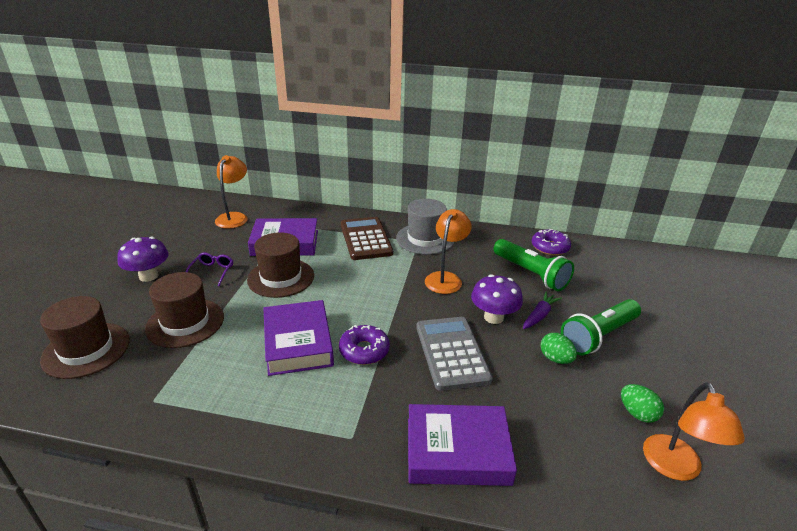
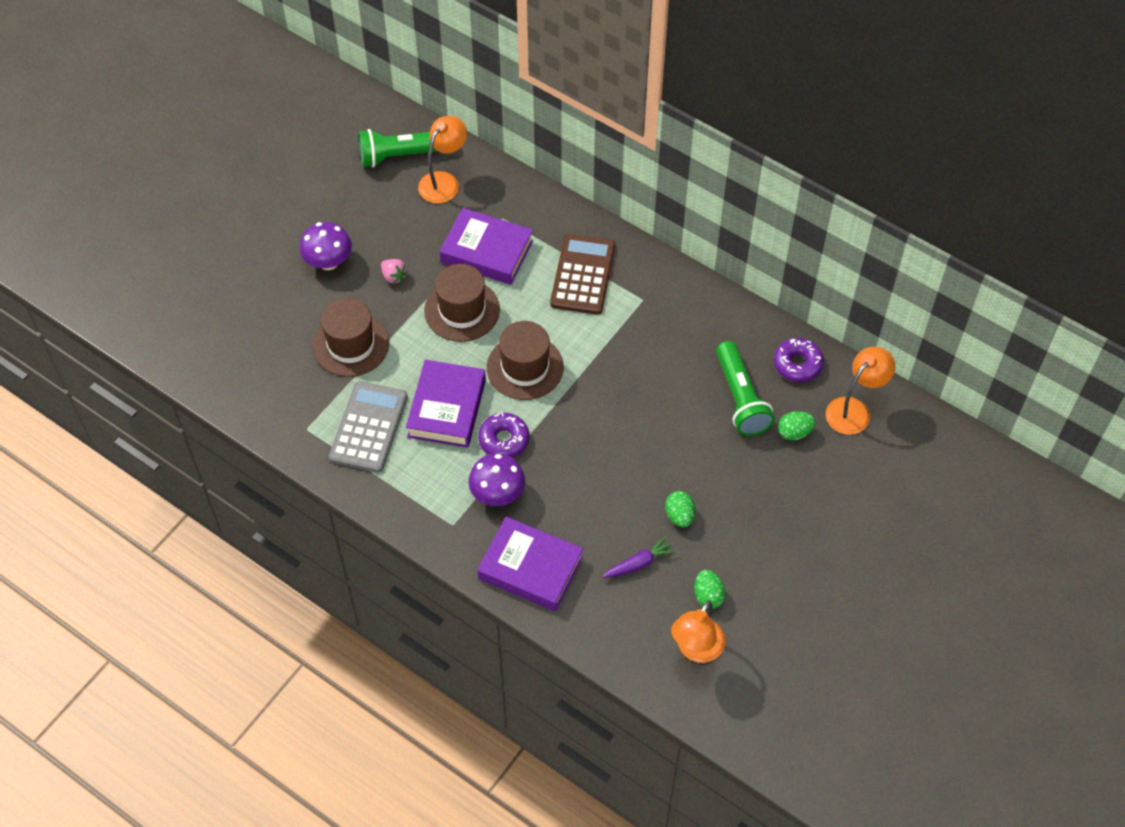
camera: 25 degrees right, 25 degrees up
(86, 350) = (259, 349): brown hat -> brown hat (525, 367)
(212, 272) = (394, 276): purple glasses -> pink strawberry
(425, 239) = (654, 298): grey hat -> none
(445, 278) = (639, 372): orange lamp -> orange lamp (854, 410)
(452, 353) = (584, 472): grey calculator -> grey calculator (369, 427)
(493, 317) = (654, 445): purple mushroom -> purple mushroom (497, 494)
(539, 315) = (704, 459): purple carrot -> purple carrot (639, 563)
(585, 282) = (794, 432): none -> green egg
(599, 336) = (745, 506): green flashlight -> green flashlight (402, 155)

